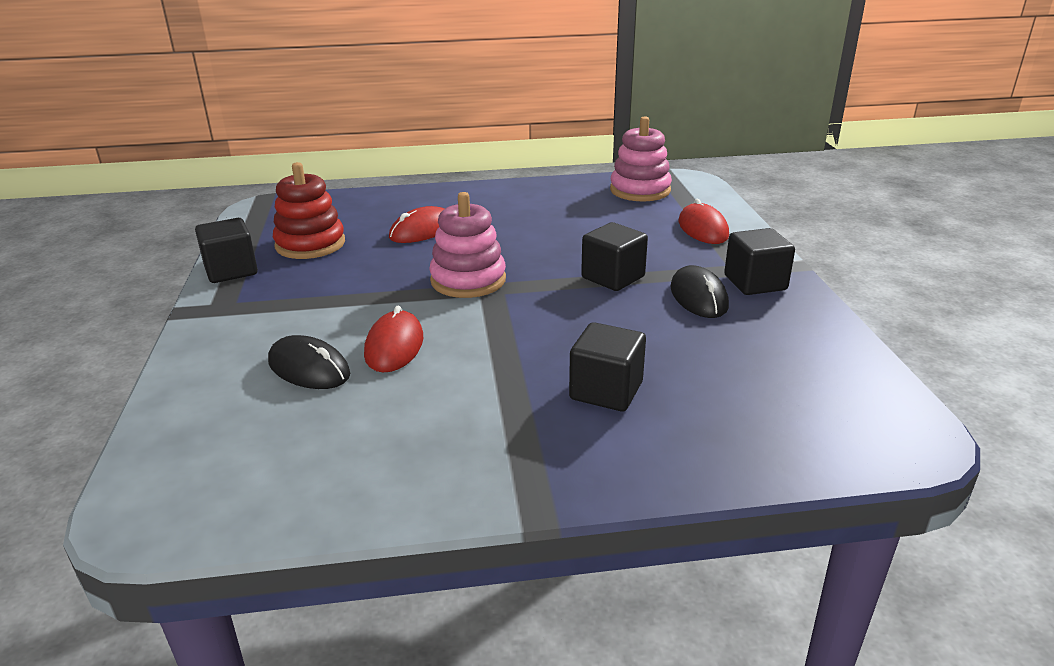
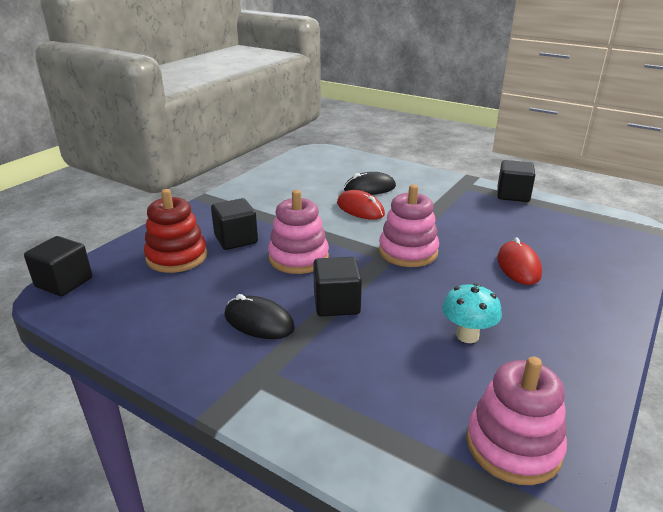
camera: 130 degrees right, 0 degrees up
(310, 244) = (533, 223): red stacking toy -> red stacking toy (177, 257)
(563, 222) = (467, 336): none -> turquoise mushroom
(575, 329) = (298, 258): none -> pink stacking toy
(703, 229) = (355, 413): red mouse -> none
(755, 283) = (232, 363): black cube -> black cube (64, 282)

